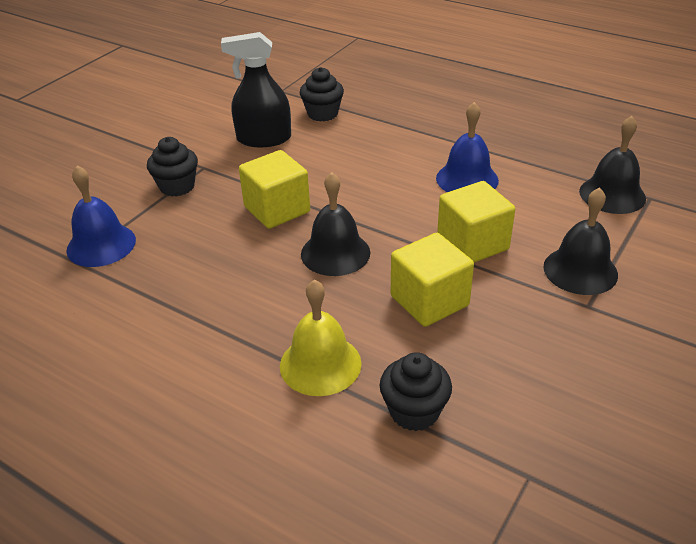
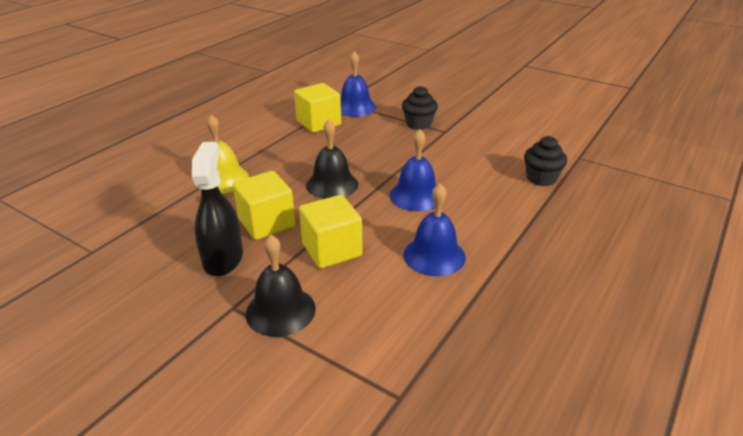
camera: 90 degrees right, 5 degrees down
(264, 139) = (490, 152): black spray bottle -> black spray bottle (223, 258)
(277, 209) = (388, 161): yellow cube -> yellow cube (318, 123)
(359, 189) = (416, 195): none -> blue bell
(414, 411) = (167, 211): black cupcake -> none
(612, 194) = (406, 362): black bell -> none

